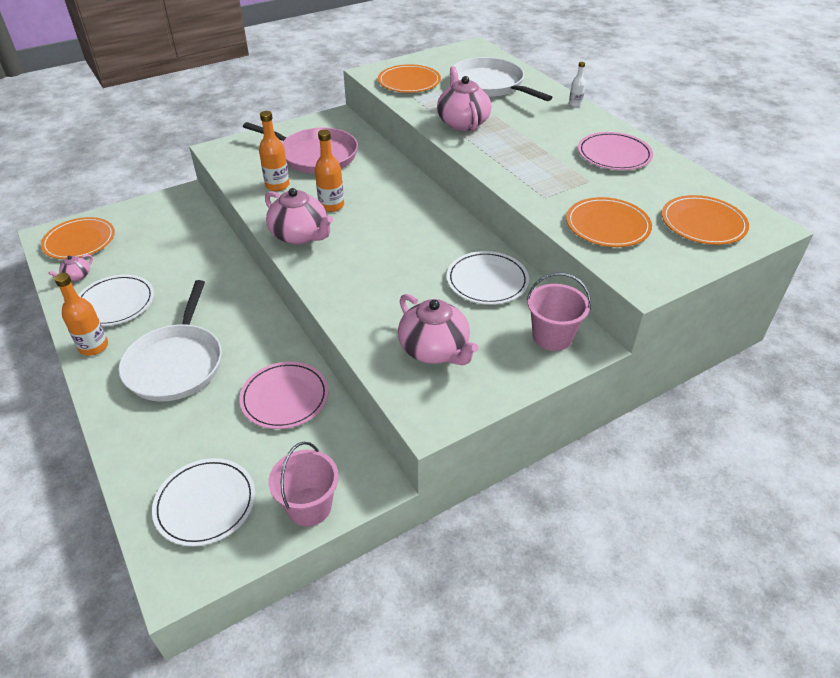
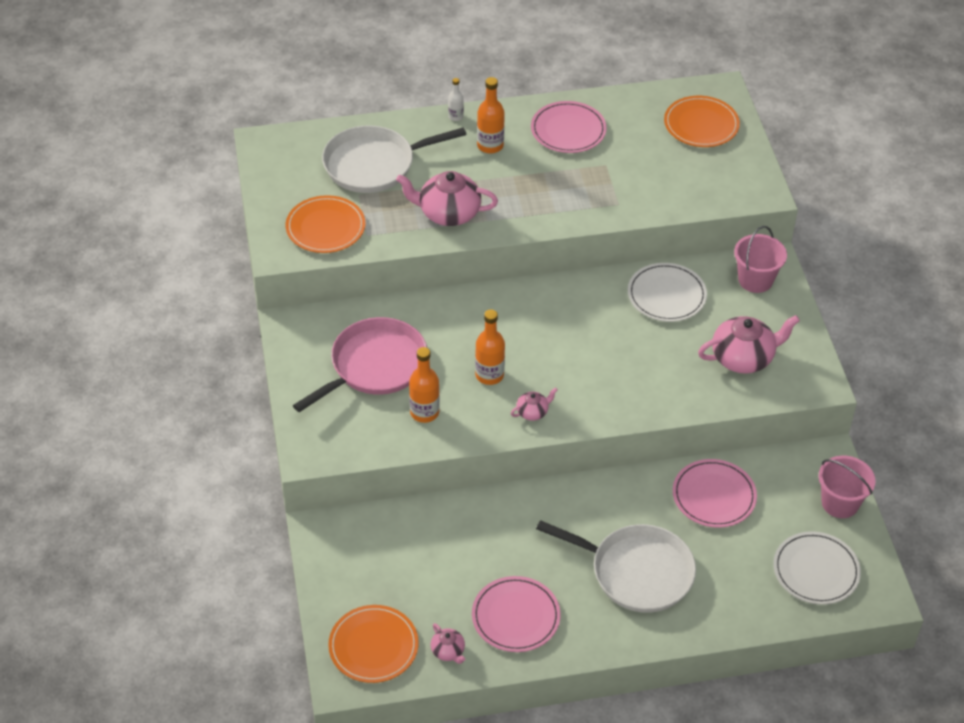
camera: 70 degrees left, 5 degrees up
(94, 347) = (583, 640): orange bottle -> orange bottle (490, 145)
(115, 303) = (515, 616): white plate -> pink plate
(300, 235) = (532, 412): pink teapot -> pink teapot, size x0.49
(607, 225) = (679, 182): orange plate -> none

